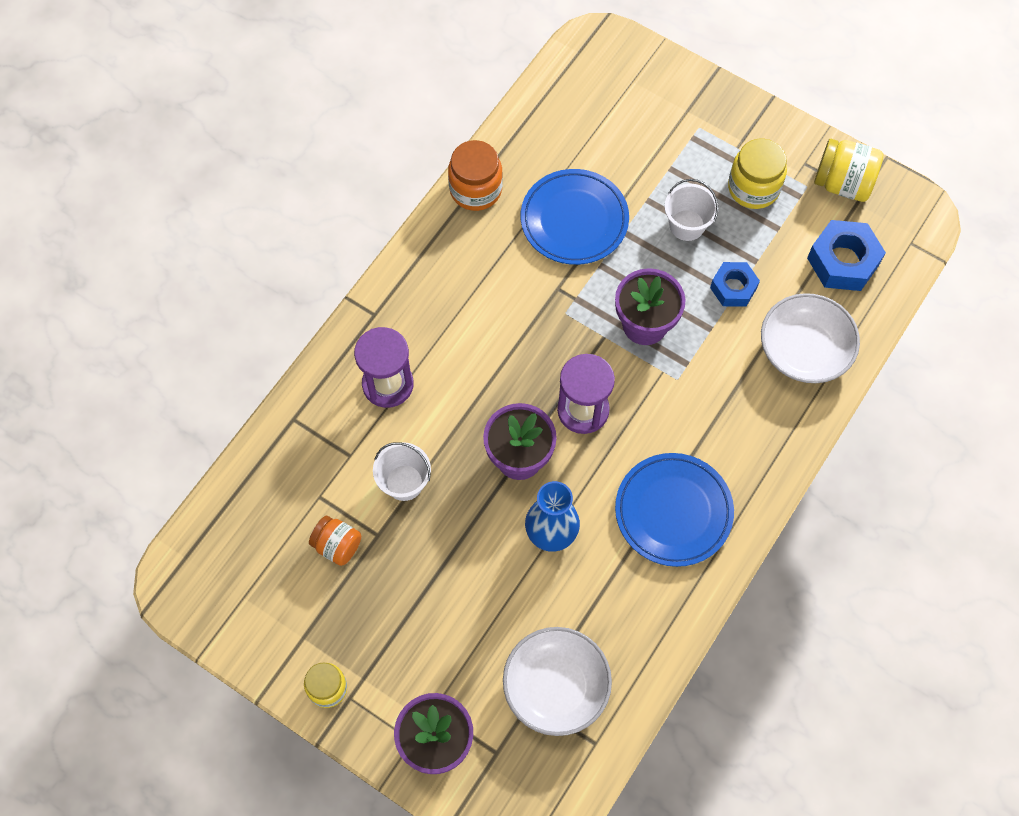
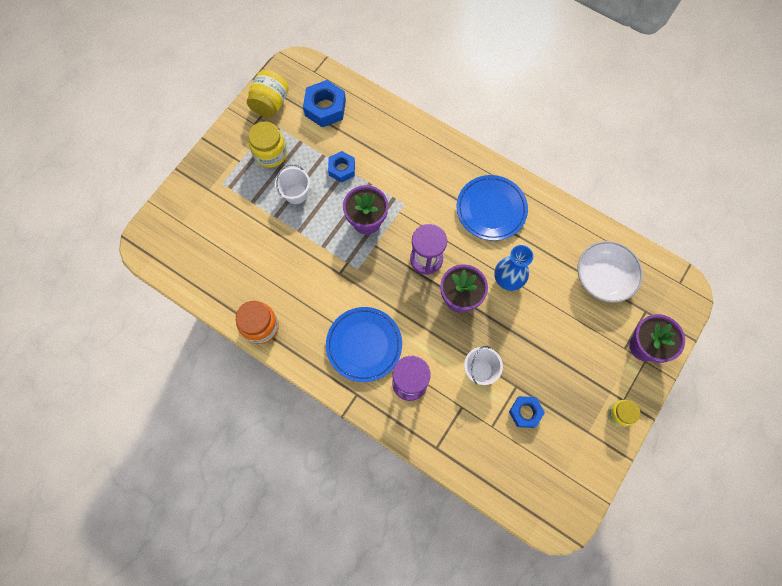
camera: 90 degrees left, 5 degrees up
(337, 545) = (525, 412): orange jar -> blue nut
(574, 220) = (288, 262): blue plate -> blue plate (364, 345)
(804, 350) = (385, 133): white bowl -> none

